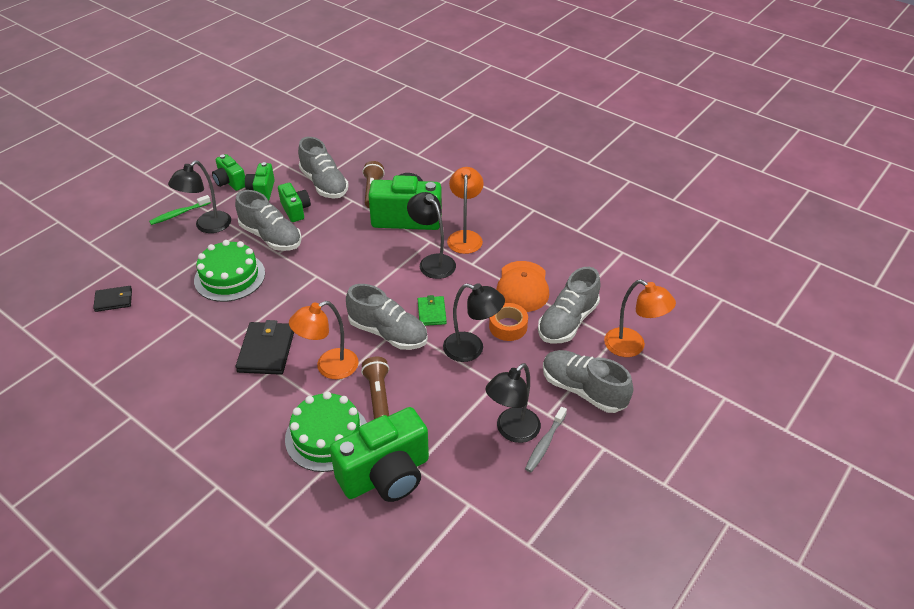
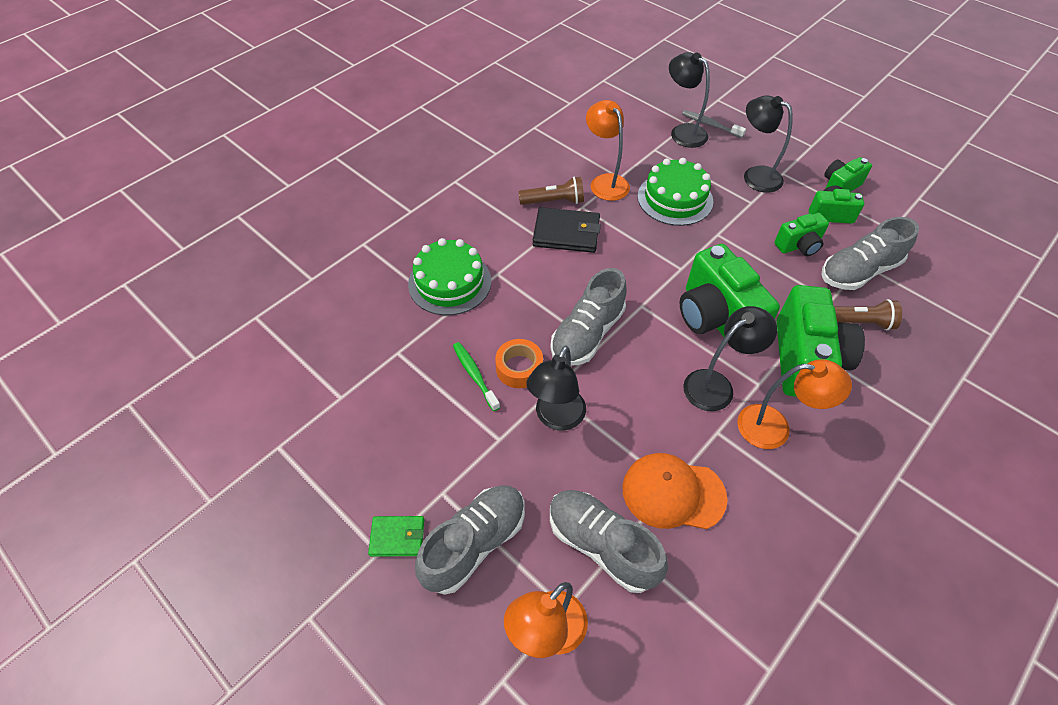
camera: 95 degrees right, 10 degrees up
(114, 300) = (637, 125): black wallet -> none
(179, 214) = (772, 152): green toothbrush -> green toothbrush (474, 375)
(271, 237) = (744, 227): grey shoe -> none
(329, 368) = (538, 282): orange lamp -> orange lamp (605, 182)
(378, 395) = (495, 324): brown flashlight -> brown flashlight (554, 201)
(386, 475) = (393, 328): green camera -> green camera (716, 318)
(431, 312) = (621, 379): green wallet -> green wallet (397, 537)
(508, 326) = (594, 464): orange tape -> orange tape (519, 368)
(512, 431) = (424, 449): black lamp -> black lamp (682, 132)
(545, 444) = (399, 482): grey toothbrush -> grey toothbrush (710, 124)

